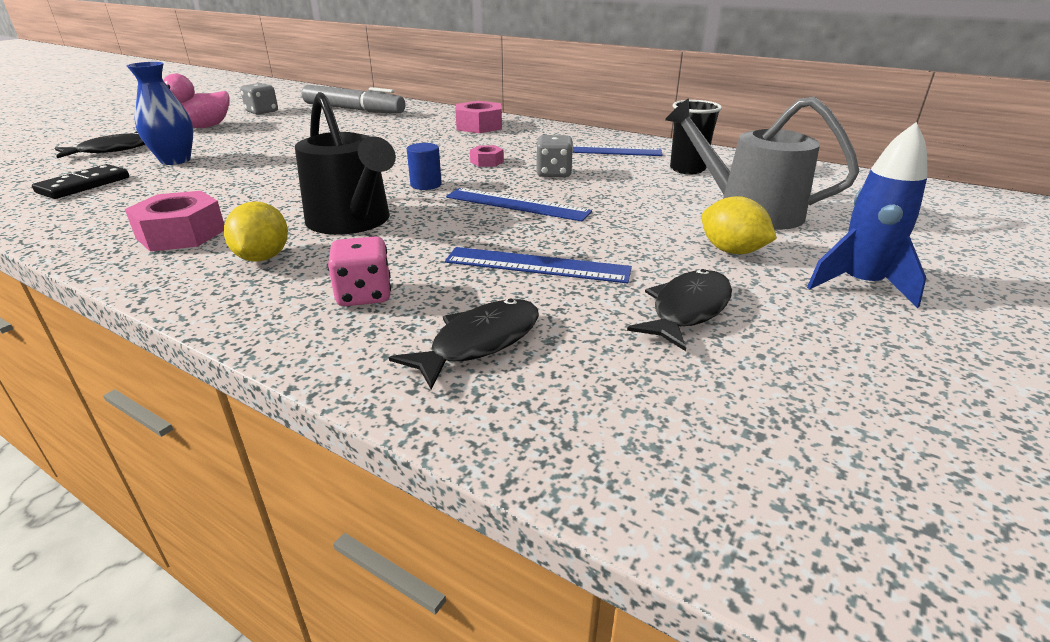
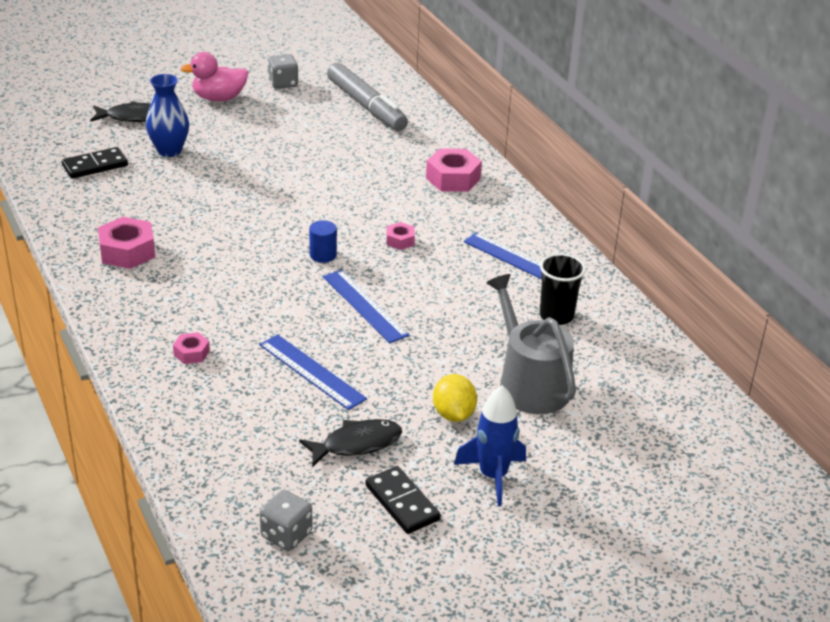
camera: 30 degrees right, 5 degrees up
(263, 257) = (159, 296): yellow lemon -> none
(352, 221) = (237, 280): black watering can -> none
(364, 295) = (191, 353): pink dice -> pink nut
(479, 342) = (221, 414): black fish -> none
(553, 173) = (436, 278): grey dice -> grey dice (286, 534)
(833, 346) = (402, 503): none -> black domino

